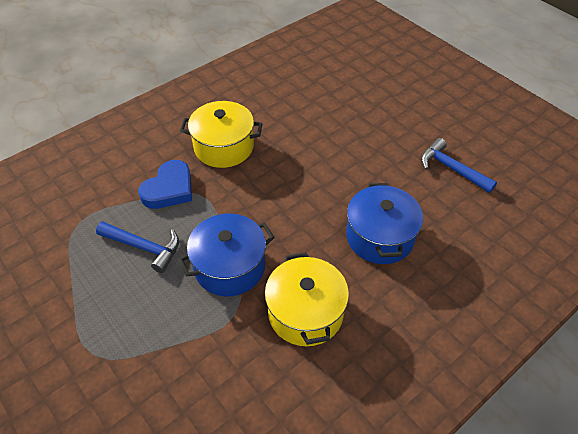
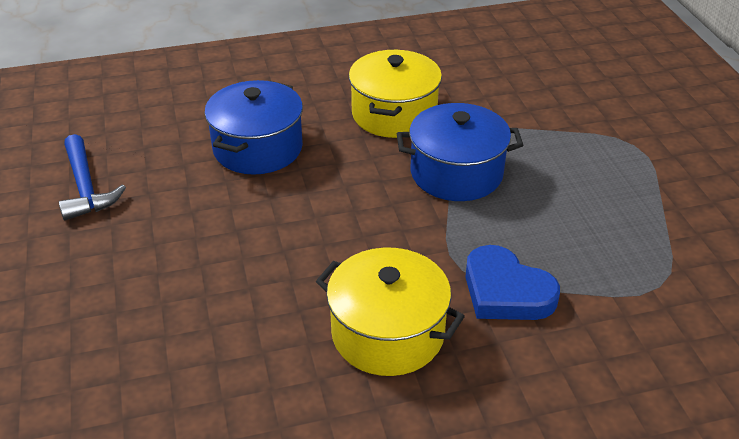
camera: 155 degrees left, 10 degrees down
(144, 247) = (562, 225): blue hammer -> none
(169, 189) = (506, 291): blue heart -> blue heart turned 105 degrees counterclockwise

